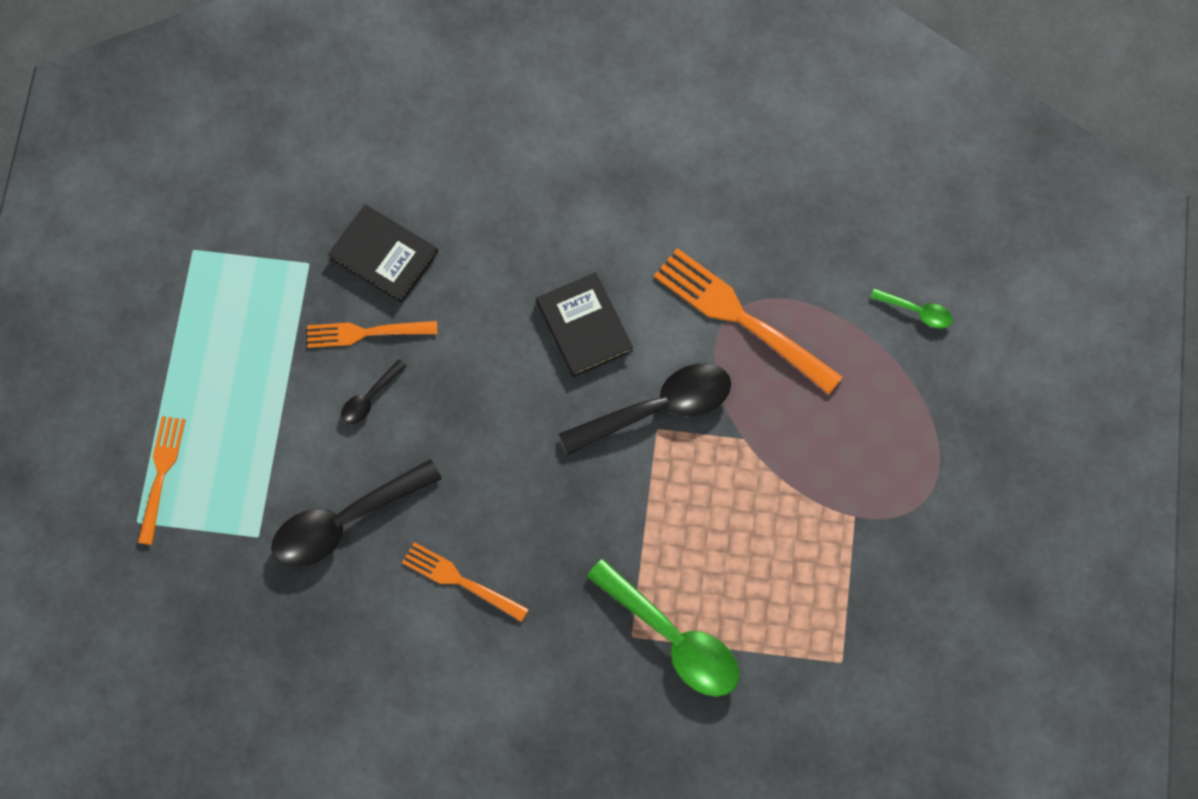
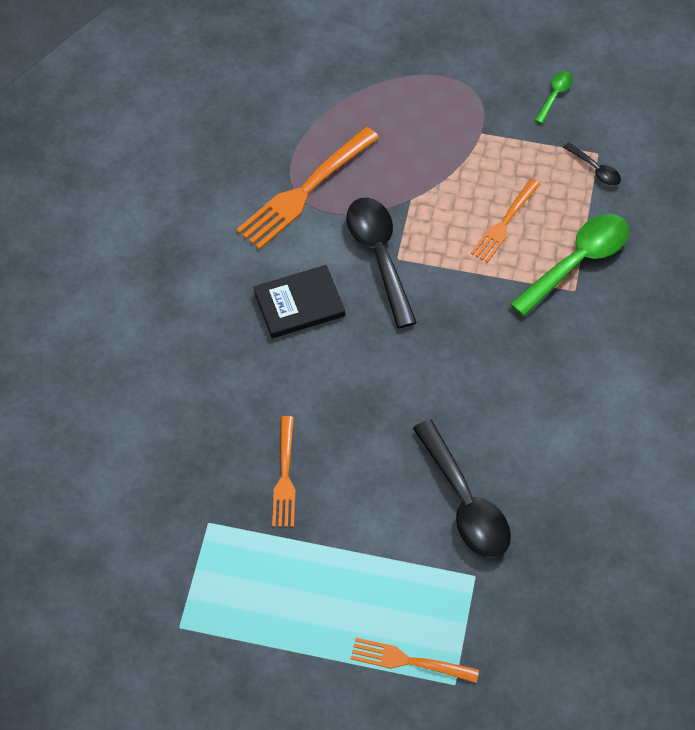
camera: 85 degrees left, 10 degrees down
(369, 398) = (349, 476): black spoon -> black spoon (595, 169)
(383, 255) = (209, 458): black book -> none
(460, 581) = (523, 412): orange fork -> orange fork (504, 223)
(916, 311) = (313, 75): green spoon -> green spoon (555, 95)

